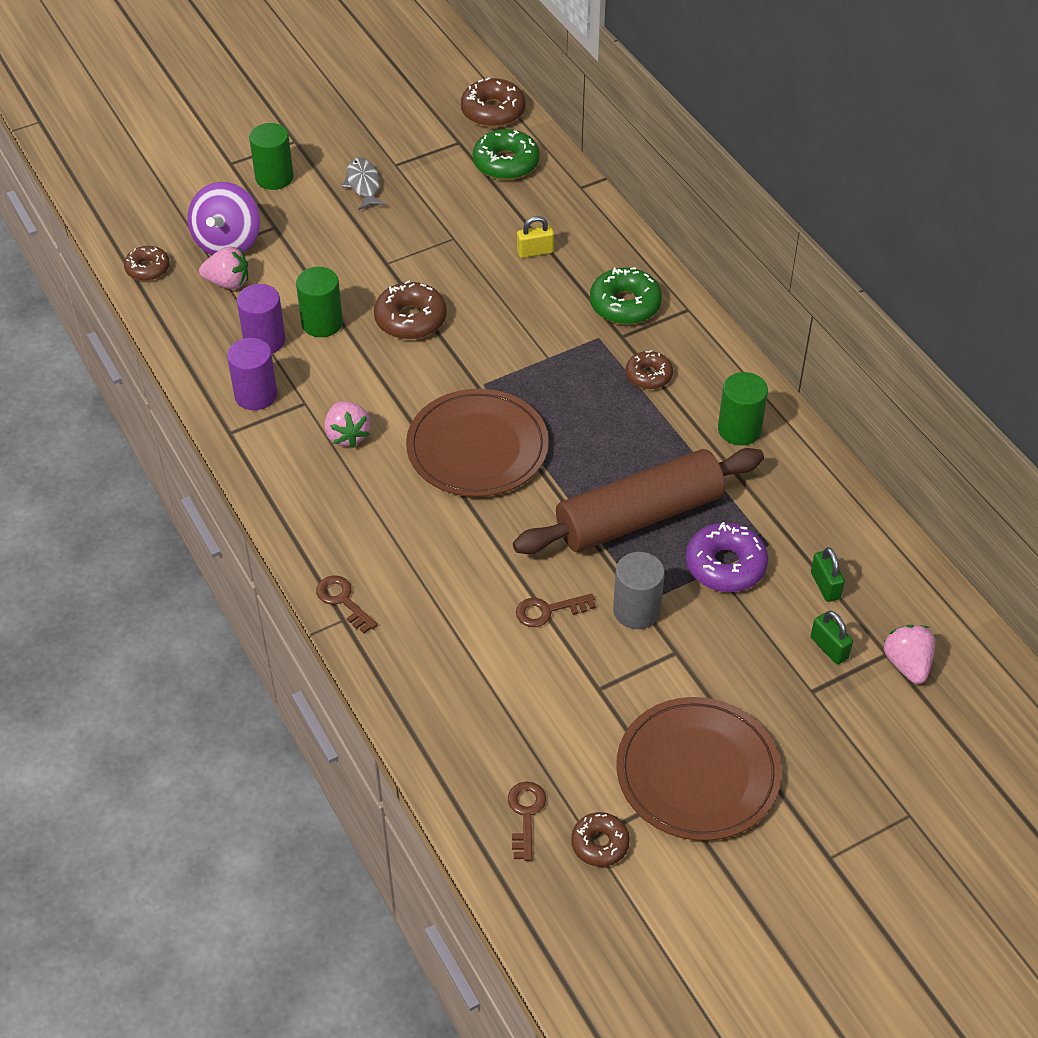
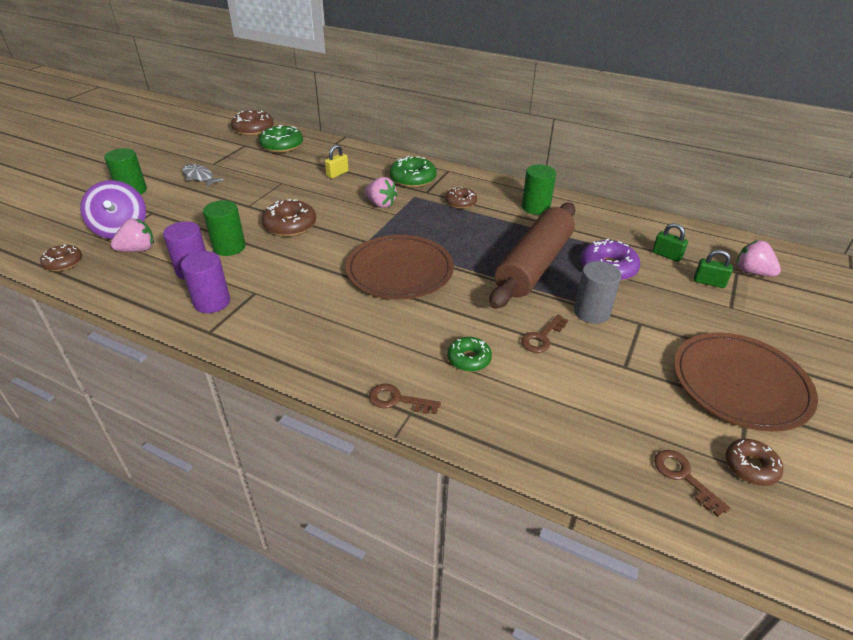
camera: 35 degrees left, 10 degrees down
(347, 435) = (303, 298): pink strawberry -> pink strawberry (381, 204)
(448, 594) = (469, 359): none -> green donut

